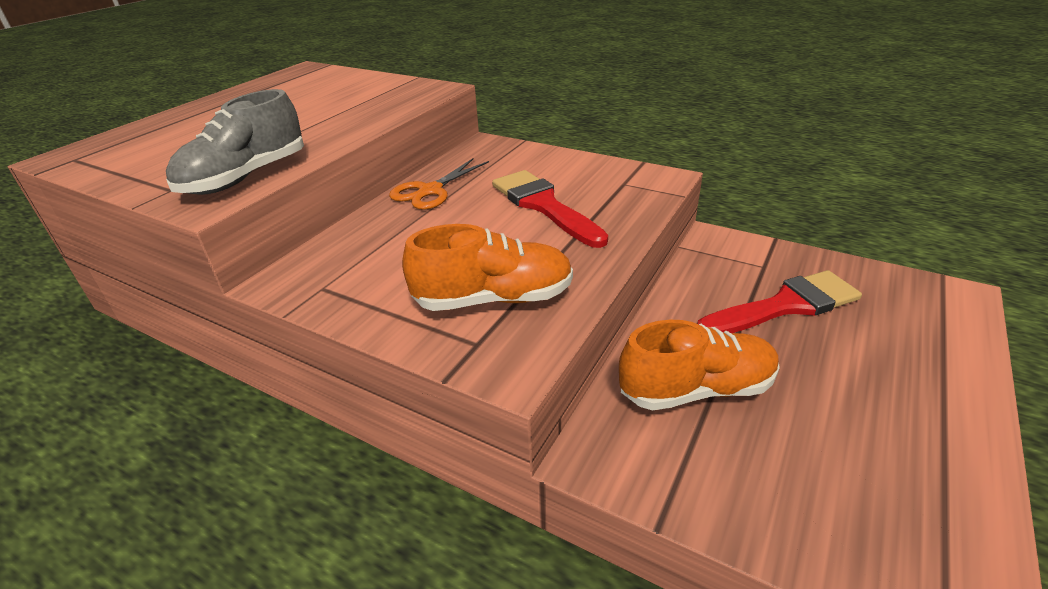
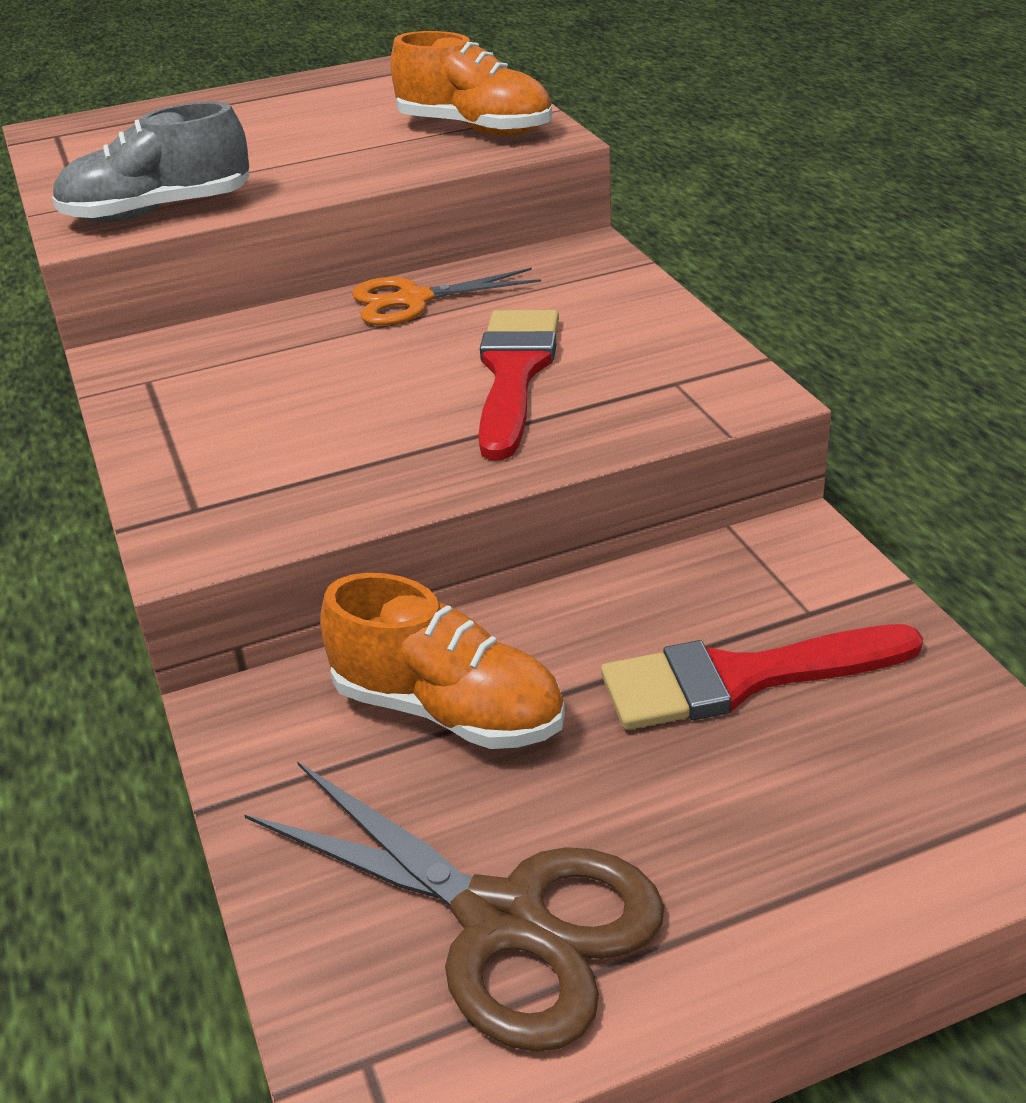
camera: 40 degrees right, 0 degrees up
(493, 299) = (279, 468): orange shoe -> orange shoe (475, 129)
(785, 306) = (741, 679): red brush -> red brush turned 150 degrees clockwise
(877, 474) = (502, 919): none -> brown scissors

